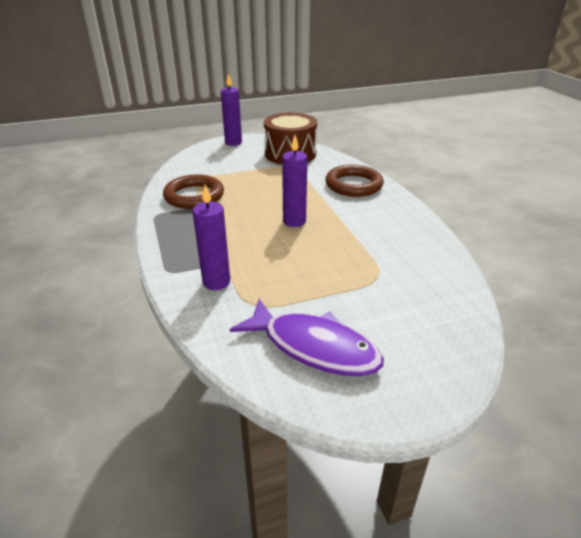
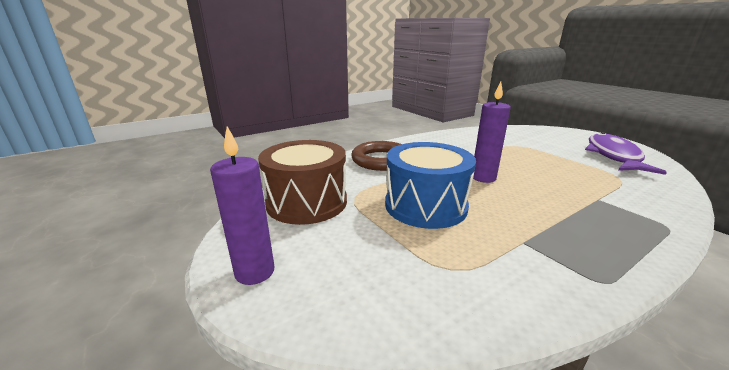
camera: 105 degrees left, 10 degrees down
(194, 196) = (507, 258): brown ring -> none
(216, 282) = (628, 196): purple candle -> none
(263, 187) = (425, 205): none -> blue drum

